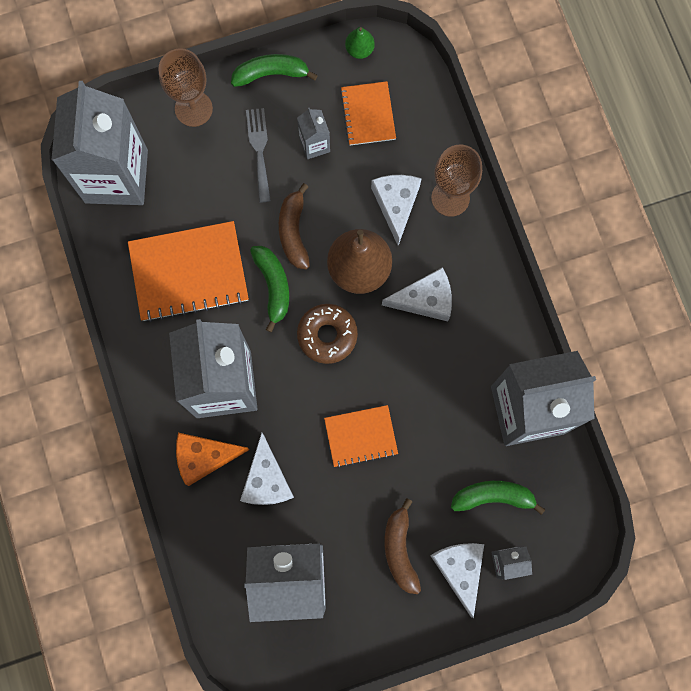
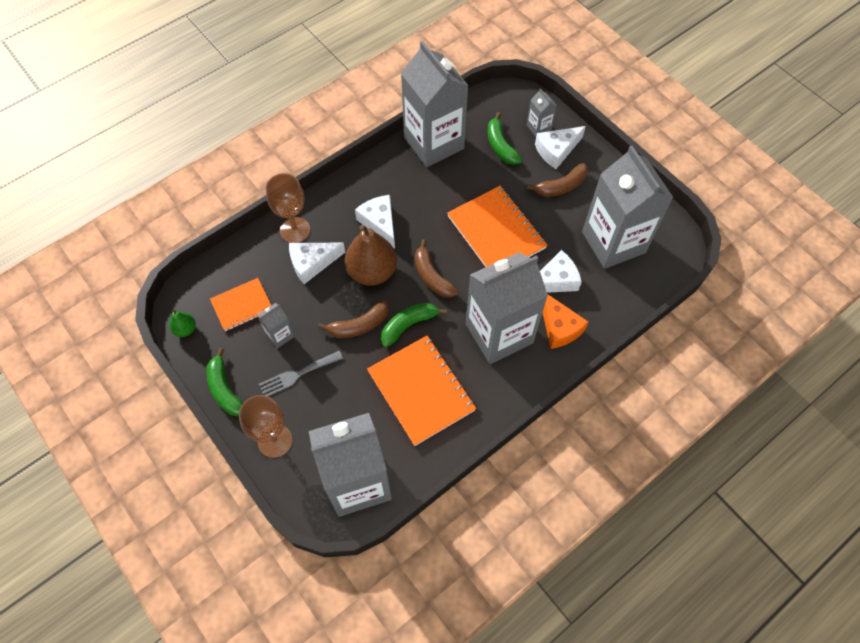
camera: 110 degrees left, 15 degrees down
(327, 335) = (432, 276): brown donut -> brown banana
(361, 436) = (496, 232): orange notebook -> orange notebook, size x1.70

